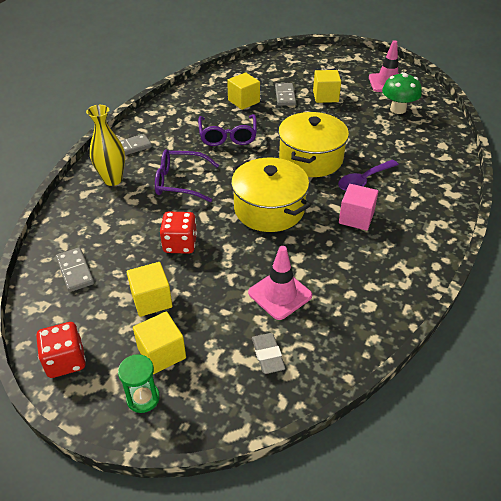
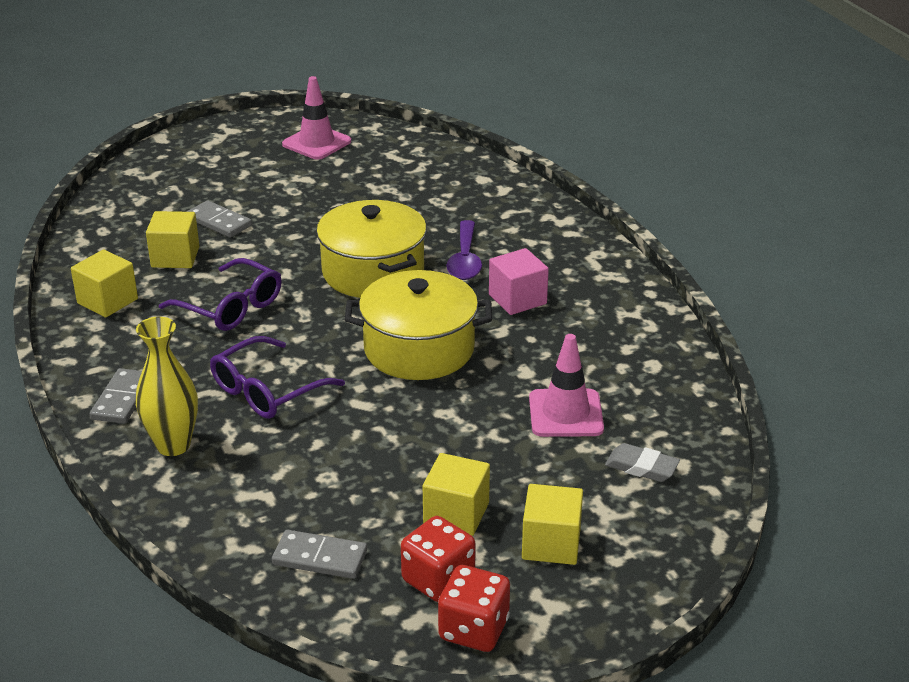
camera: 50 degrees left, 10 degrees down
(143, 398) = (601, 588): green hourglass -> none
(180, 244) = (387, 446): red dice -> red dice (438, 580)
(325, 96) = (271, 196): yellow cube -> yellow cube (107, 301)
(398, 109) = (378, 166): green mushroom -> none

